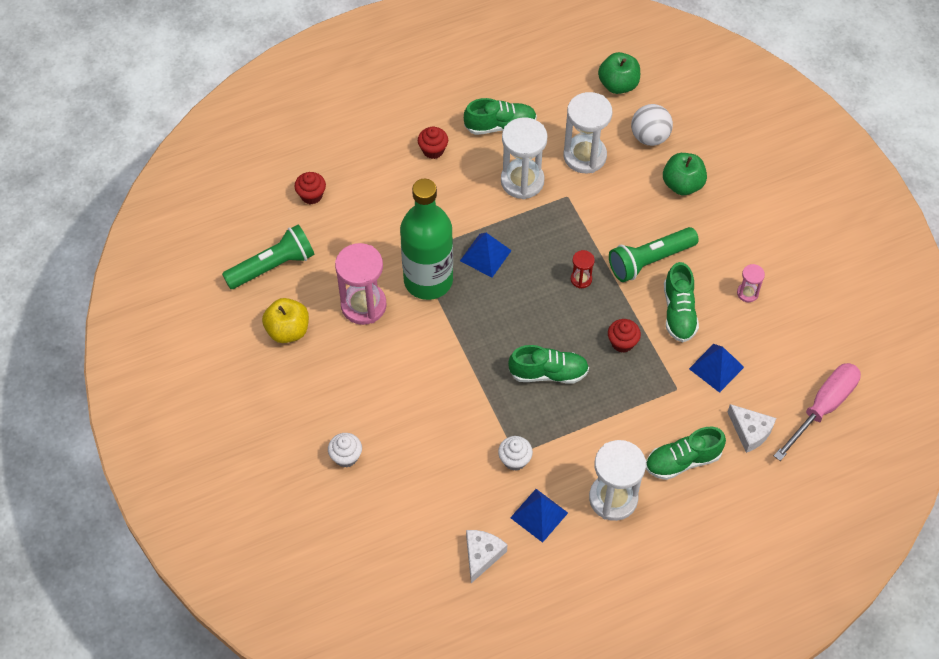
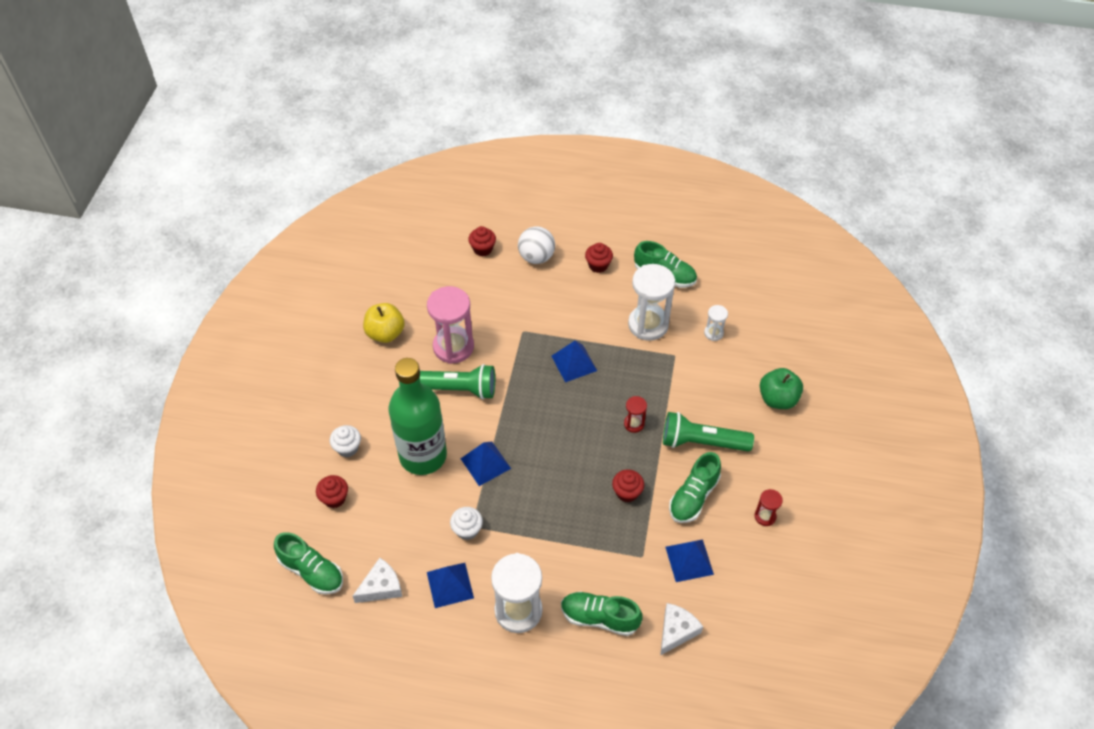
camera: 35 degrees right, 5 degrees down
(272, 266) = (413, 282): green flashlight -> green flashlight (456, 389)
(374, 508) = (334, 498): none -> red cupcake
(428, 280) = (515, 356): green bottle -> green bottle (423, 456)
(482, 393) = (485, 463): none -> blue pyramid
(548, 373) = (548, 480): green shoe -> green shoe (311, 571)
(584, 156) = (713, 333): white hourglass -> white hourglass, size x0.48
(618, 85) = (785, 294): green apple -> none
(649, 137) = (779, 347): white ball -> white ball (536, 257)
(747, 293) = (765, 516): pink hourglass -> red hourglass
(750, 431) = (676, 631): white cheese -> white cheese turned 135 degrees counterclockwise
(823, 407) = (757, 652): pink screwdriver -> none

